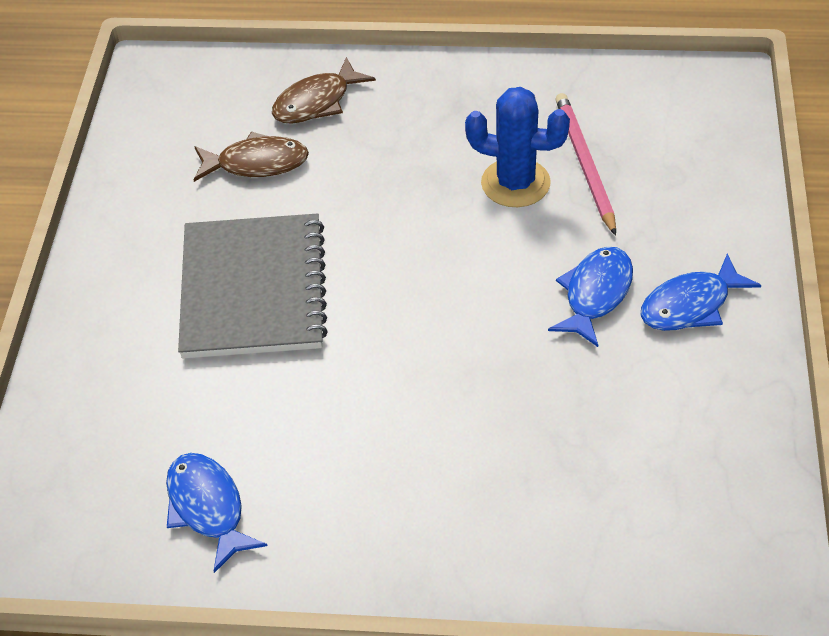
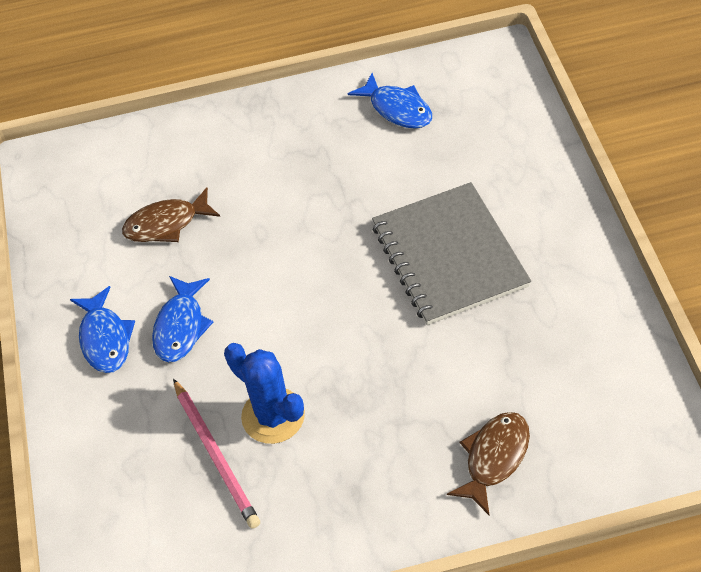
camera: 165 degrees right, 5 degrees up
(256, 163) = (512, 371): brown fish -> brown fish (166, 224)
(515, 183) = (273, 416): blue cactus -> blue cactus turned 45 degrees clockwise
(690, 305) = (105, 338): blue fish -> blue fish turned 120 degrees clockwise

